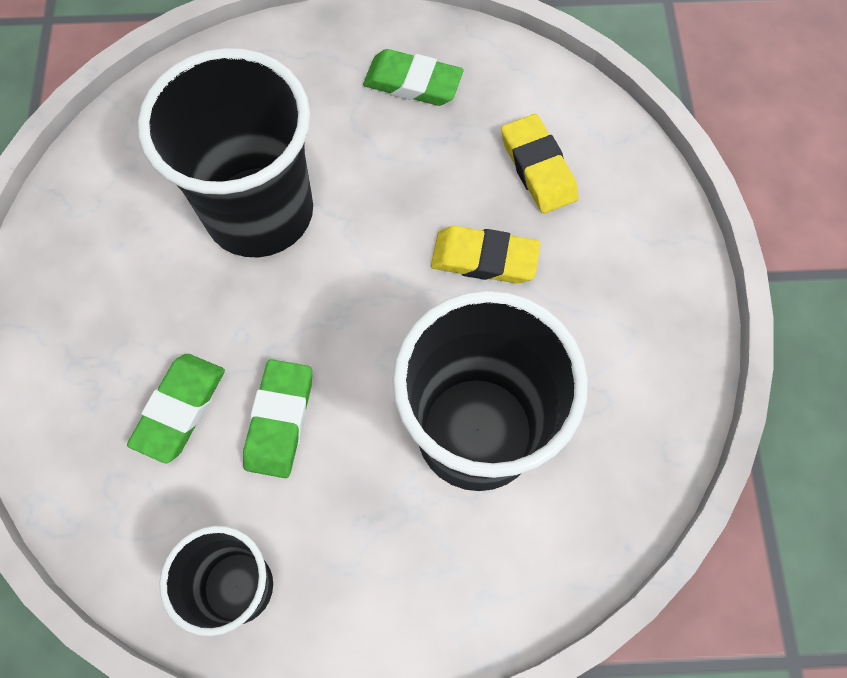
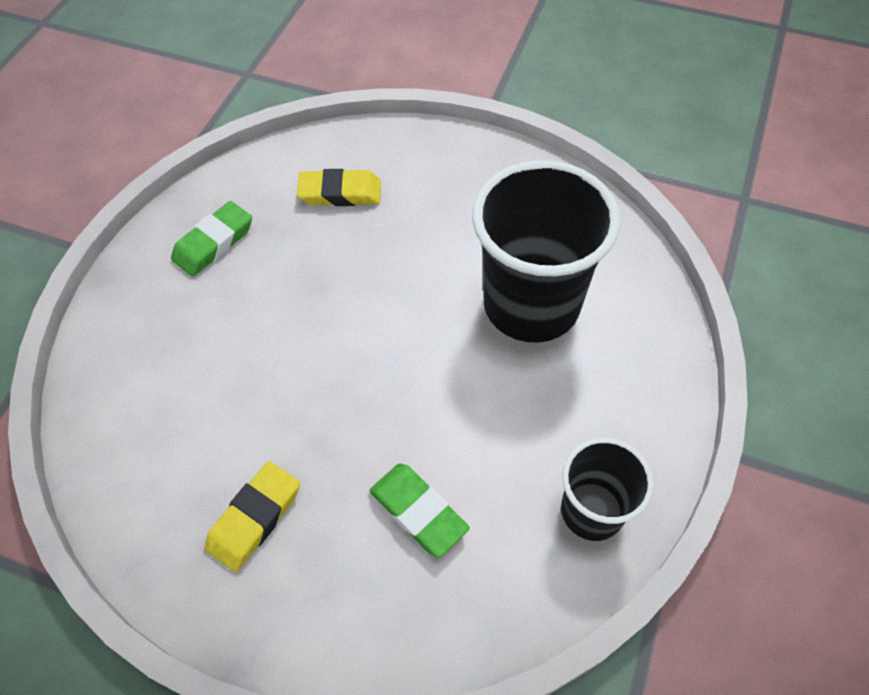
camera: 65 degrees left, 10 degrees down
(260, 212) = (265, 391): black cup -> none
(279, 420) = (463, 435): green eraser -> none
(484, 259) = (396, 251): yellow eraser -> yellow eraser (255, 518)

